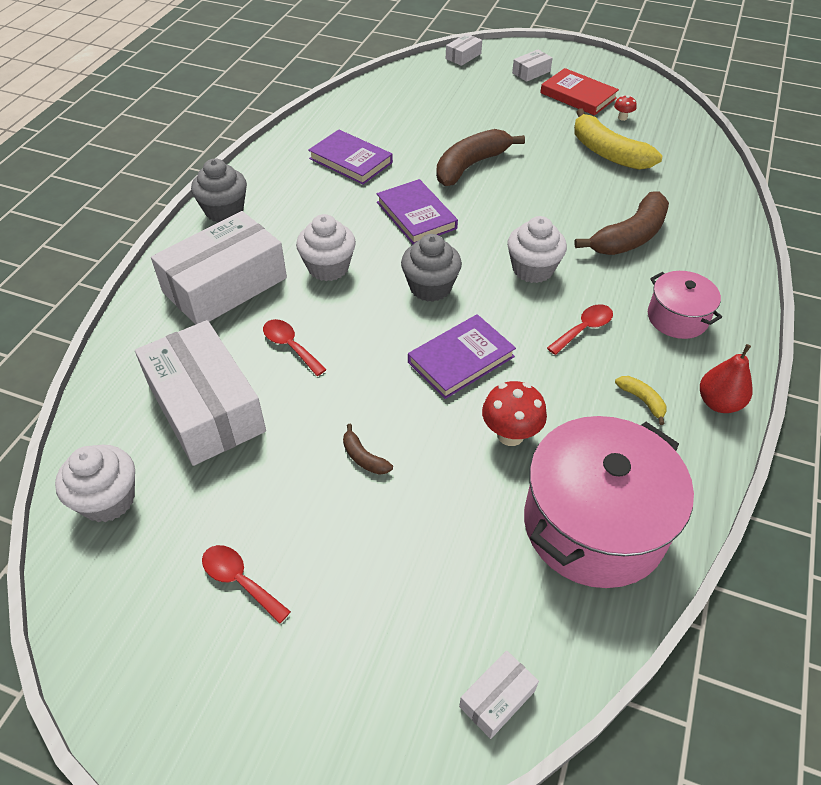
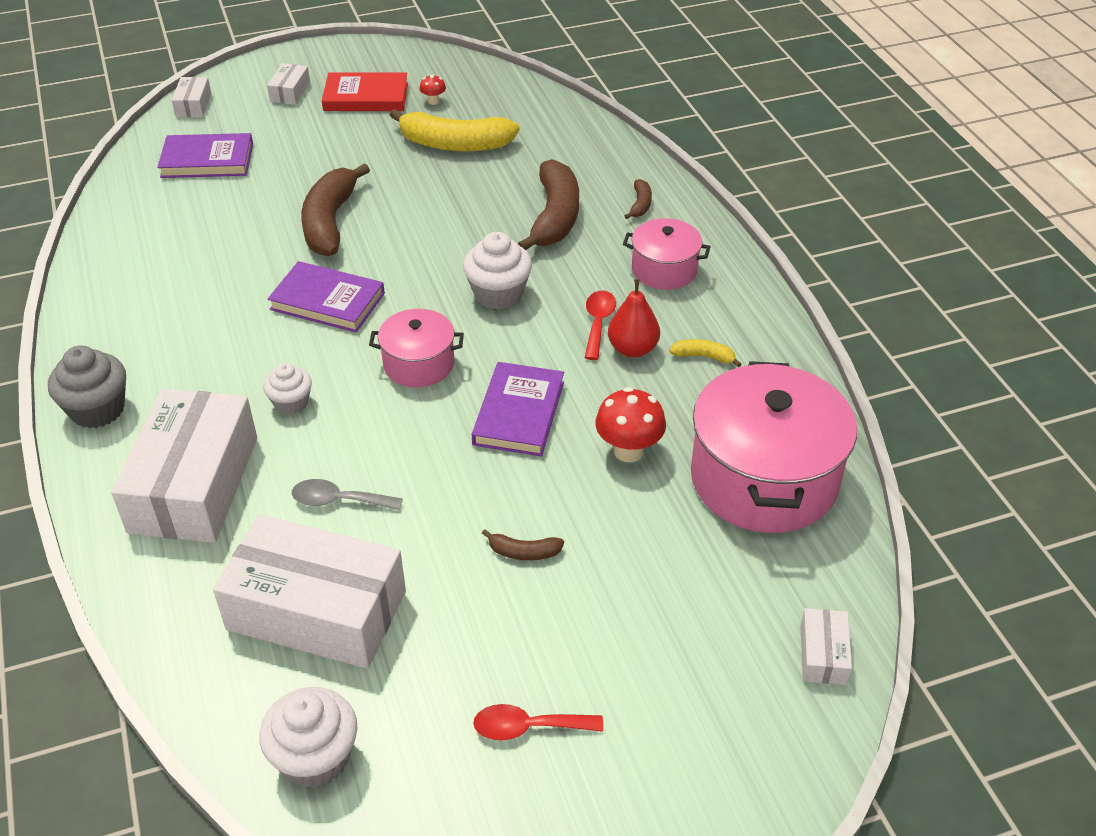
camera: 40 degrees left, 5 degrees down
(290, 346) = (338, 500): red spoon -> grey spoon
(328, 267) = (291, 403): white cupcake -> white cupcake, size x0.64
(351, 160) = (189, 280): purple book -> purple book (207, 160)
(430, 287) = (419, 364): grey cupcake -> pink pot
(707, 260) = (640, 205): none -> brown banana
(718, 403) = (762, 323): red pear -> red pear (632, 349)

